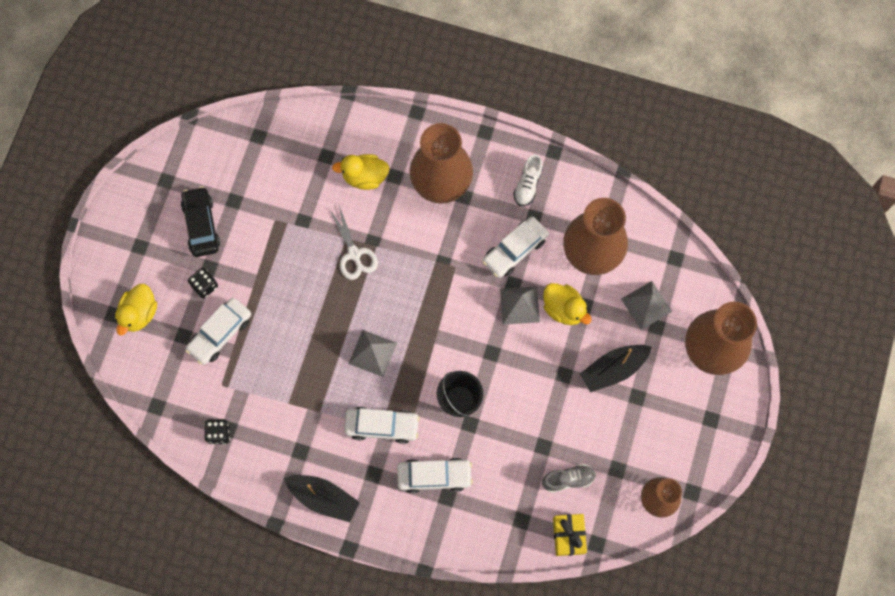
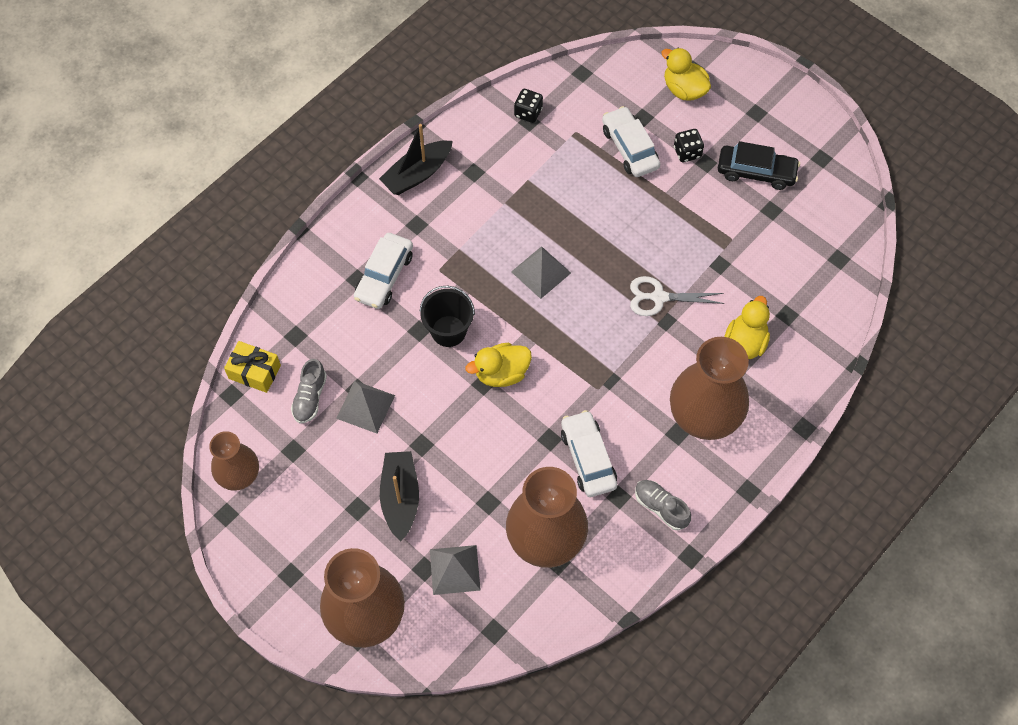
camera: 115 degrees right, 10 degrees down
(382, 426) = (460, 250): white car -> none
(519, 305) = (522, 435): grey pyramid -> grey pyramid (365, 407)
(527, 185) = (661, 507): white shoe -> grey shoe
(564, 309) = (494, 478): yellow duck -> yellow duck (501, 373)

